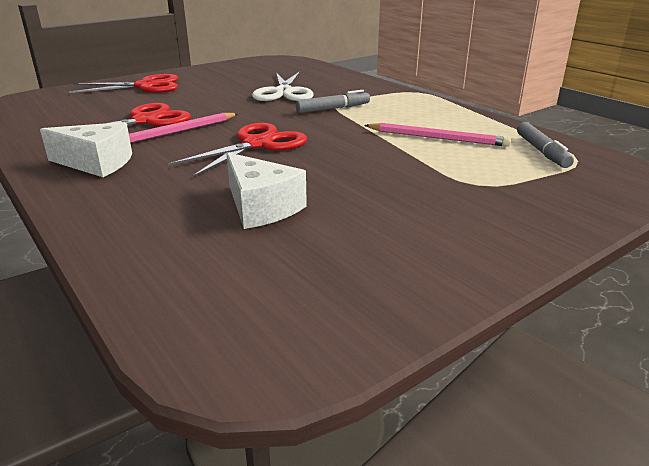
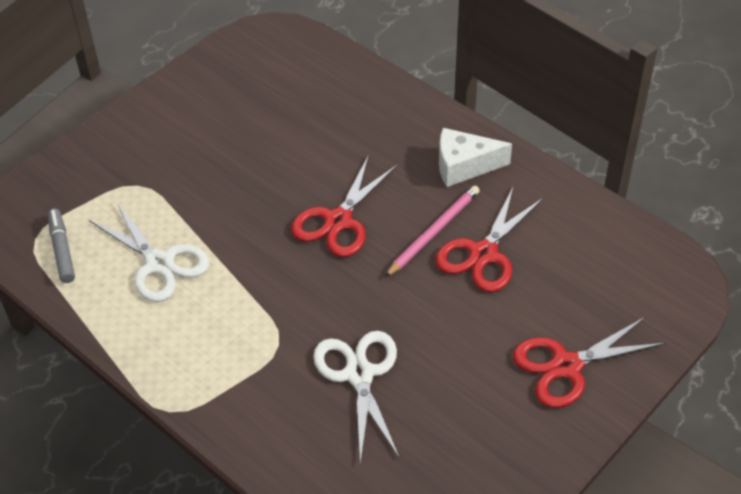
camera: 170 degrees right, 20 degrees up
(261, 207) = (300, 131): white cheese -> none
(333, 109) = (280, 325): grey marker -> none
(437, 138) = (159, 263): pink pencil -> white scissors

